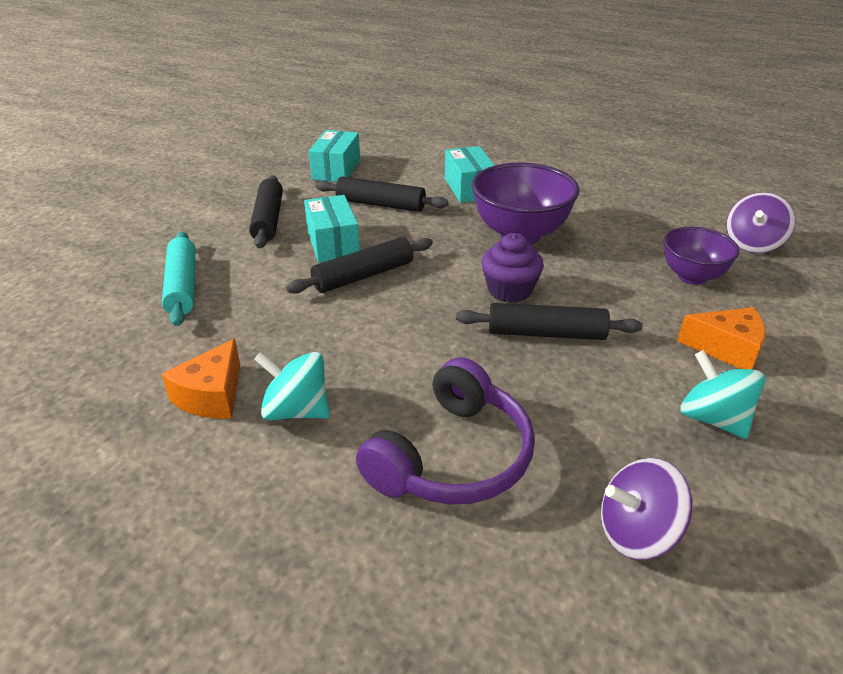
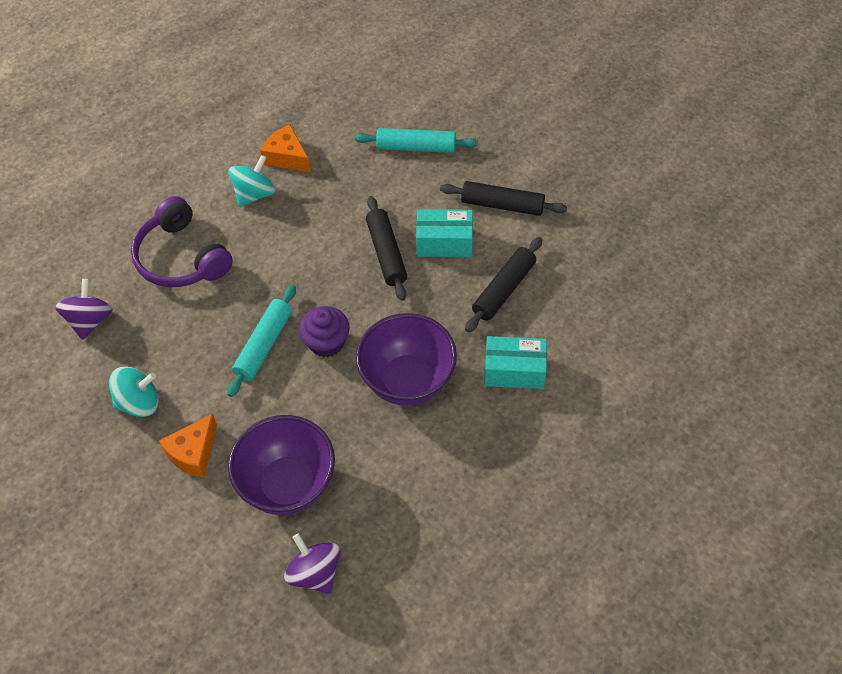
camera: 110 degrees right, 20 degrees up
(336, 170) = (592, 269): turquoise box -> none
(546, 334) = (264, 345): black rolling pin -> turquoise rolling pin
(692, 276) = (288, 485): purple bowl -> purple bowl, size x1.59

